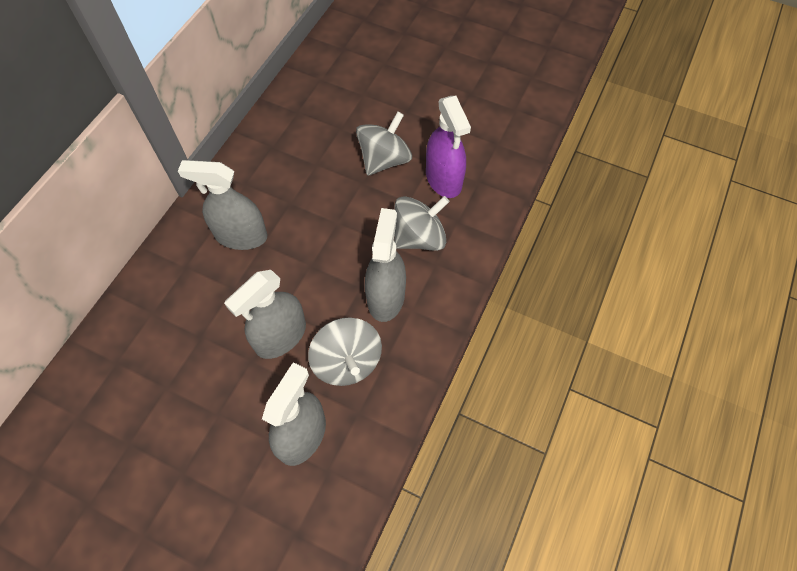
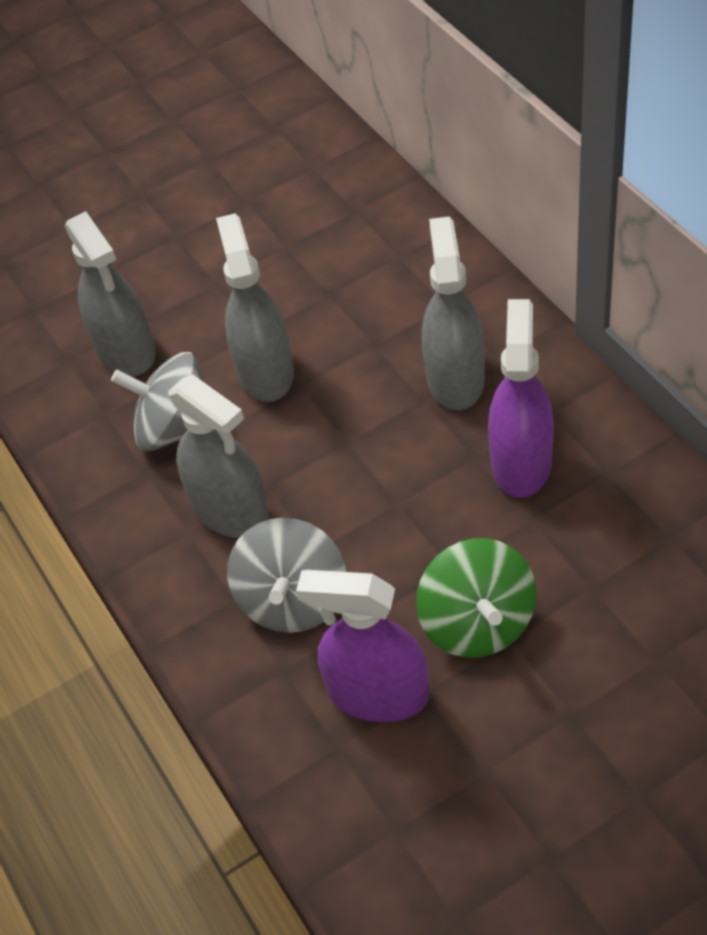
camera: 130 degrees right, 10 degrees down
(241, 236) = (455, 379): grey spray bottle -> grey spray bottle turned 45 degrees counterclockwise
(283, 182) = (521, 462): none -> purple spray bottle
(384, 160) = (477, 622): grey spinning top -> green spinning top

